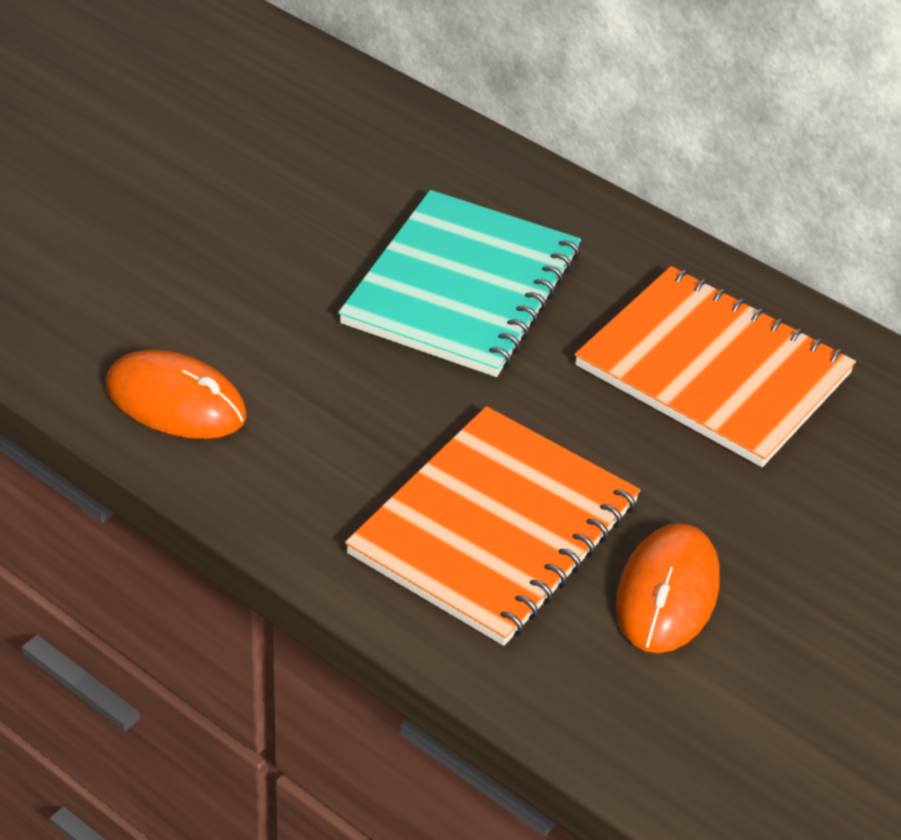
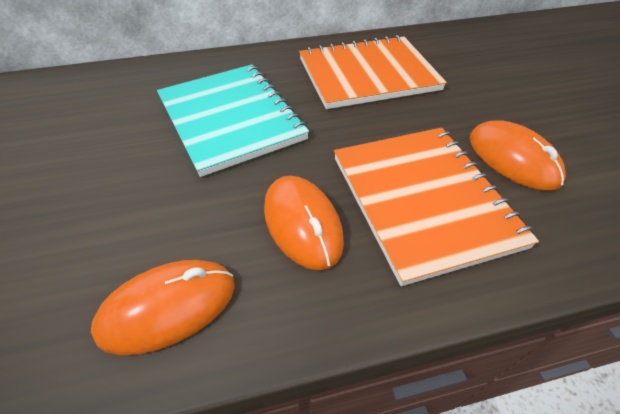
camera: 50 degrees left, 5 degrees up
(358, 442) = (302, 223): none -> orange mouse

